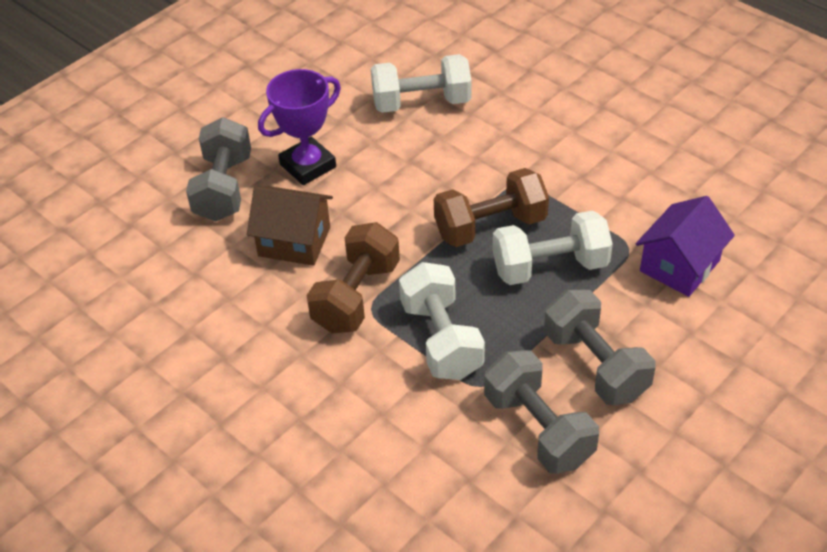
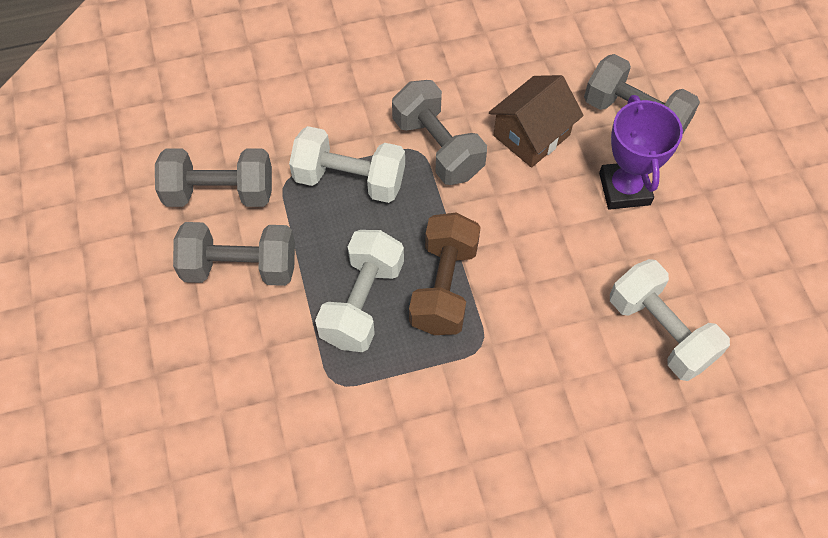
camera: 120 degrees right, 15 degrees up
(356, 296) = (438, 147): brown dumbbell -> grey dumbbell
(421, 103) = (660, 331): white dumbbell -> white dumbbell turned 60 degrees counterclockwise
(679, 266) = (282, 409): purple house -> none

